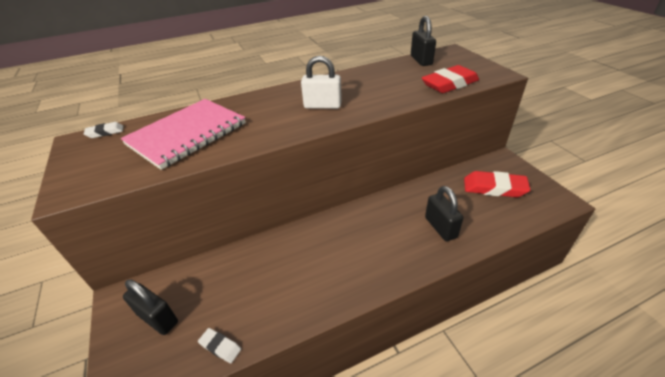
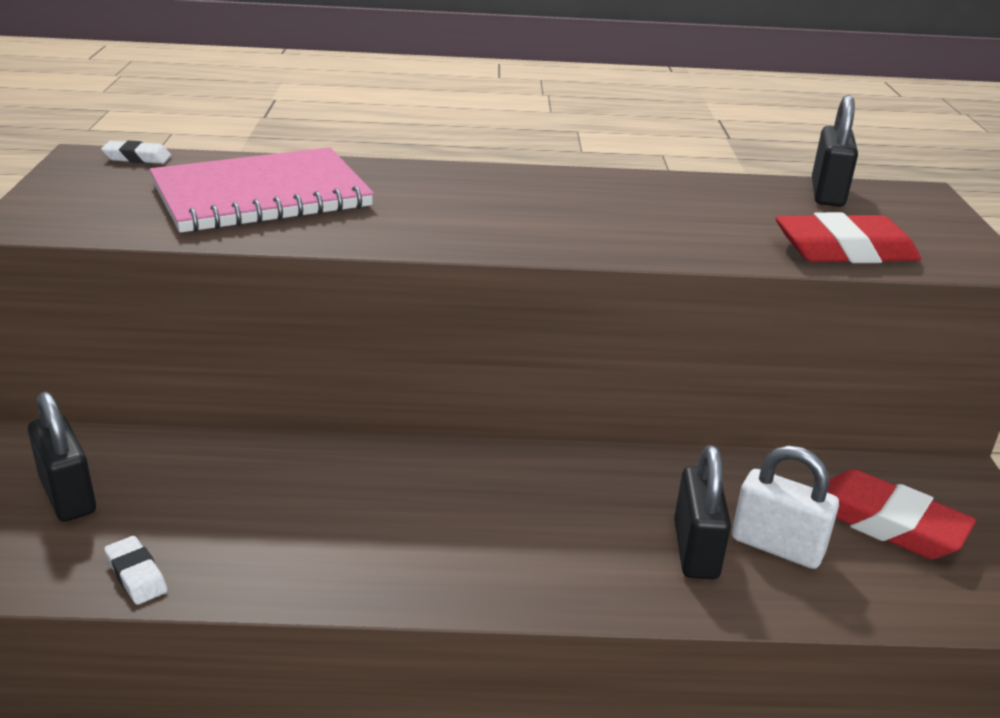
camera: 20 degrees right, 10 degrees down
(322, 105) = (539, 217): white padlock -> white padlock (777, 546)

